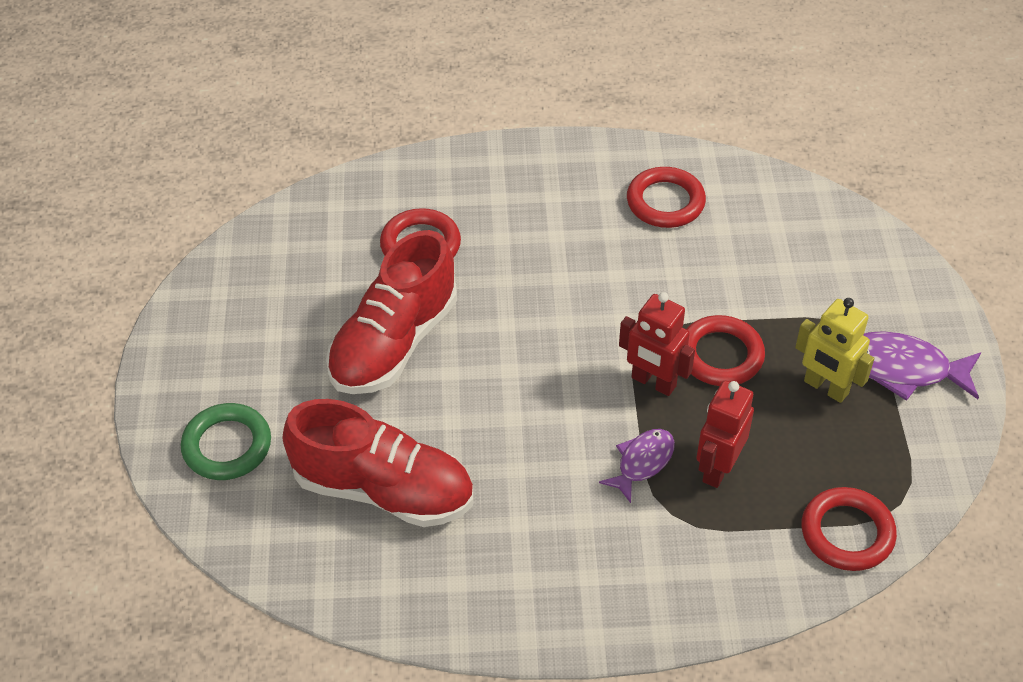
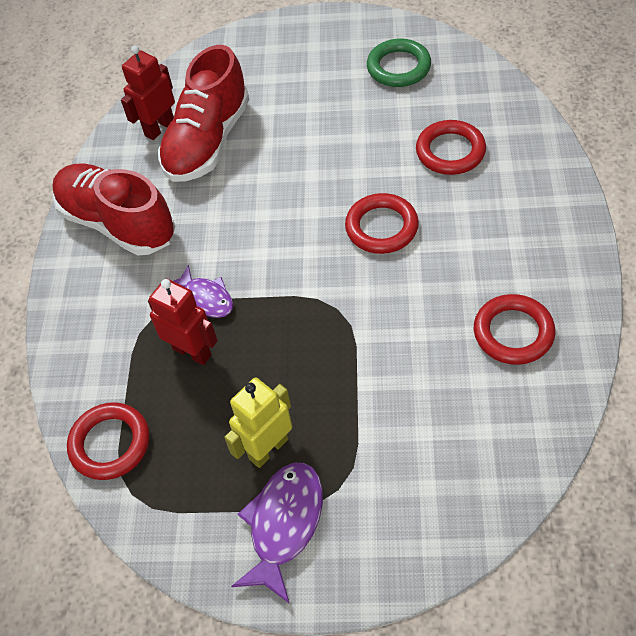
camera: 100 degrees right, 5 degrees up
(227, 446) = (257, 59): green ring -> green ring (398, 67)
(394, 343) = (344, 140): red shoe -> red shoe (118, 223)
(653, 382) = (288, 310): red robot -> red robot (159, 128)
(720, 355) = (314, 364): red ring -> red ring (381, 227)

